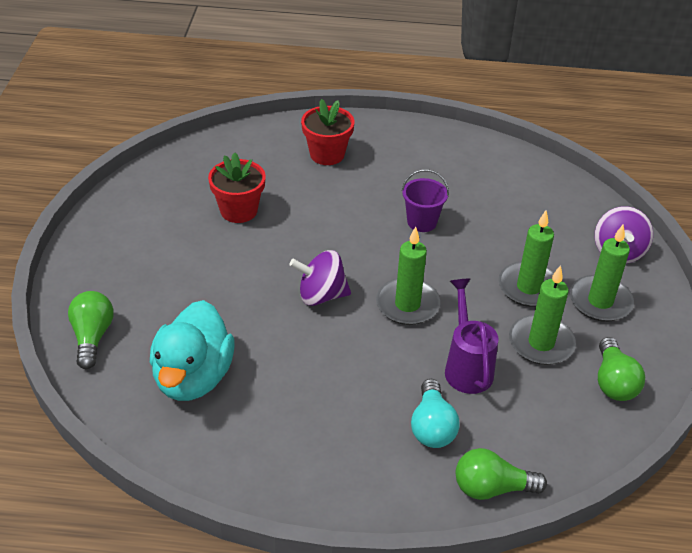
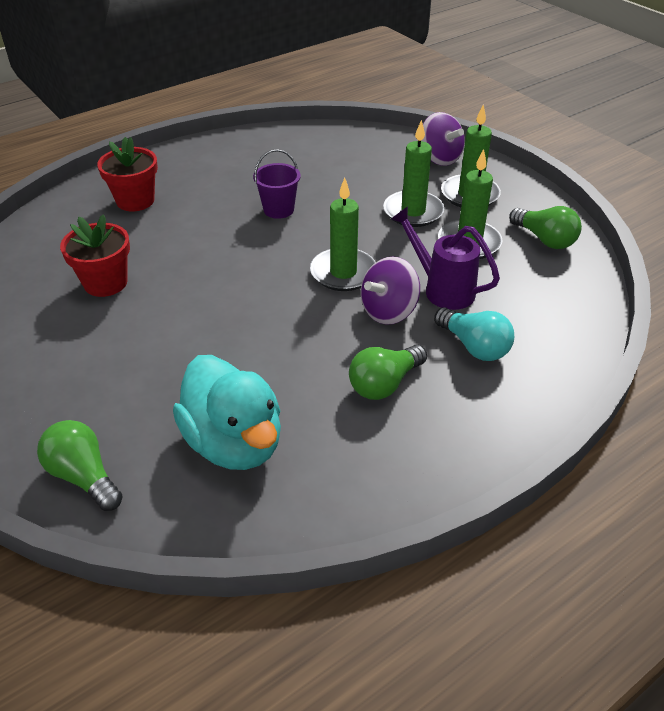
camera: 40 degrees left, 0 degrees up
(321, 295) = (265, 306): purple spinning top -> purple spinning top (388, 311)
(491, 488) = (567, 360): green light bulb -> green light bulb (384, 384)

